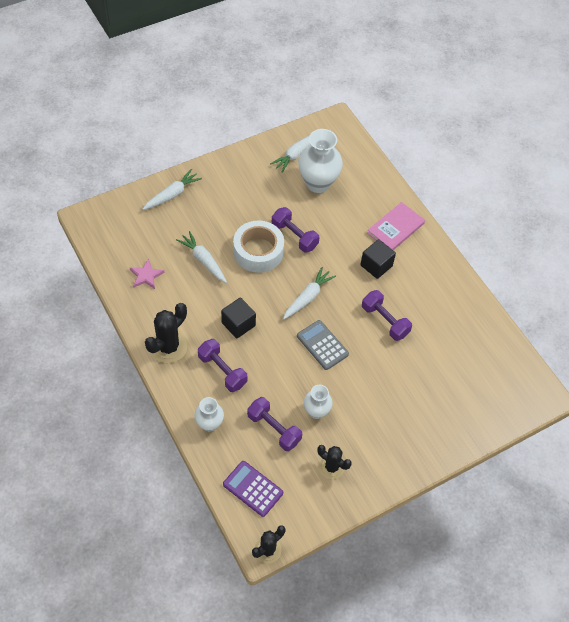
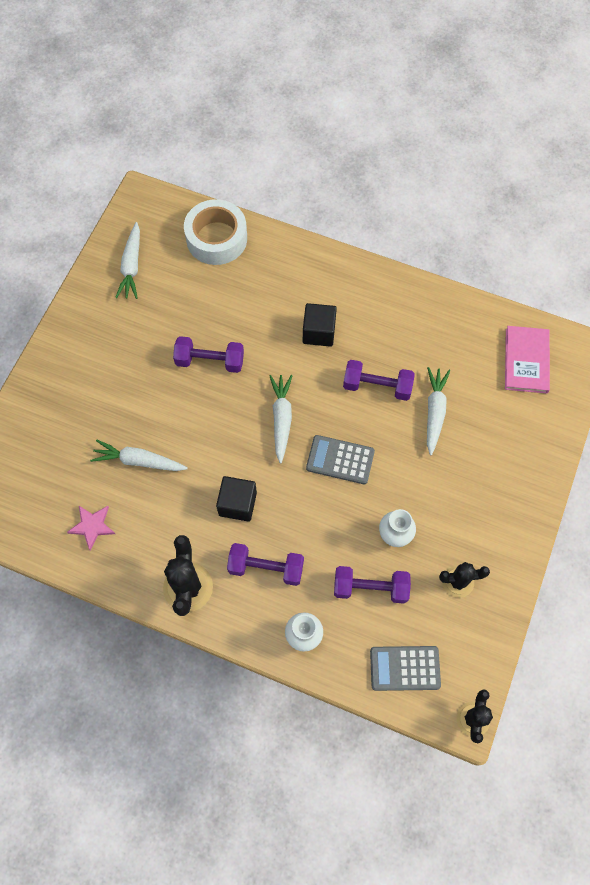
camera: 35 degrees left, 10 degrees up
(172, 194) = (37, 410): white carrot -> white carrot (434, 412)
(253, 488) = (405, 668): purple calculator -> grey calculator
(258, 251) = (187, 406): white tape -> white tape (216, 238)
(318, 183) = (183, 283): white vase -> none
(395, 228) = (303, 277): pink book -> pink book (526, 361)

